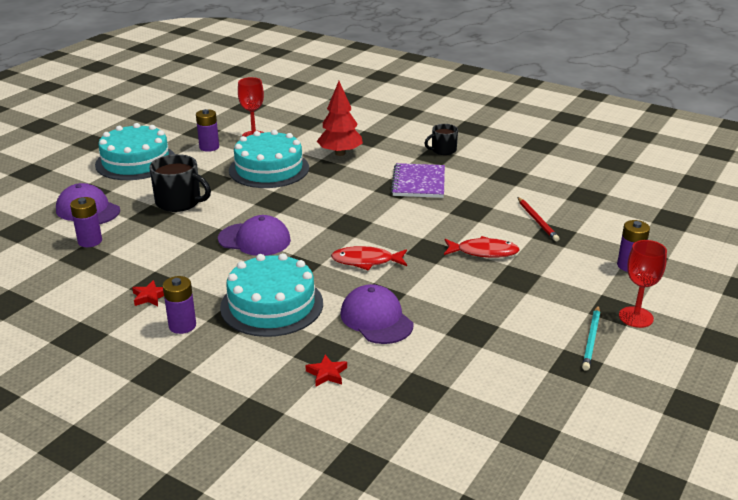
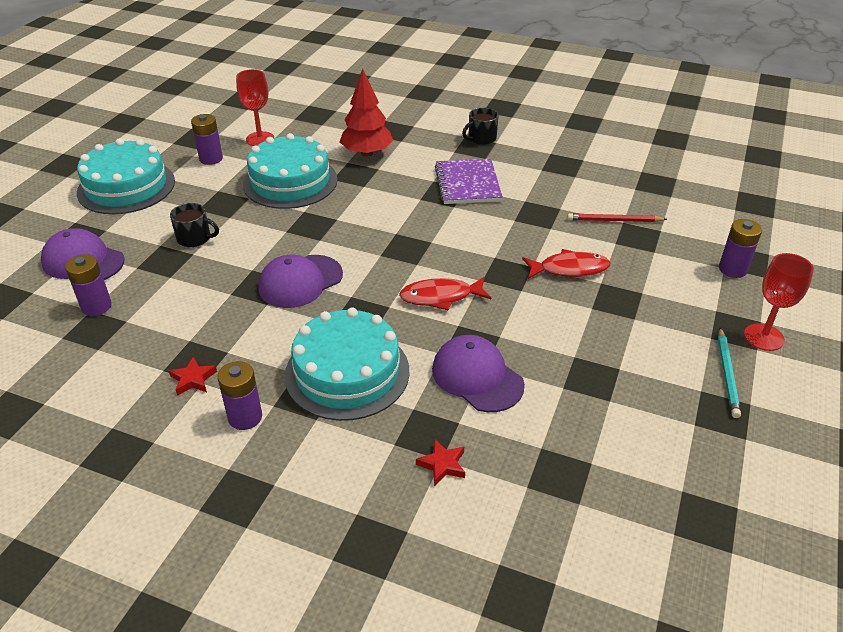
camera: 10 degrees left, 10 degrees up
(179, 202) = (195, 238): black mug -> black mug, size x0.62
(254, 239) = (300, 281): purple cap -> purple cap turned 135 degrees clockwise
(537, 221) = (614, 220): red pencil -> red pencil turned 120 degrees clockwise

